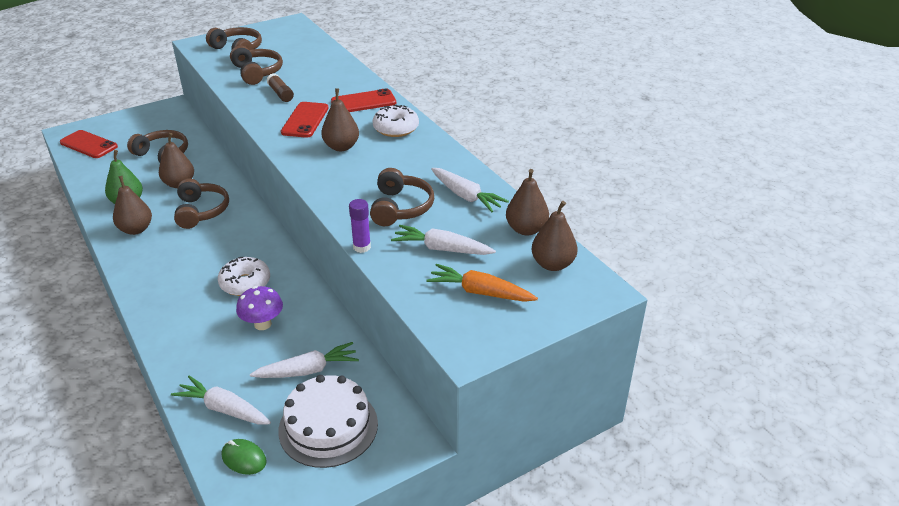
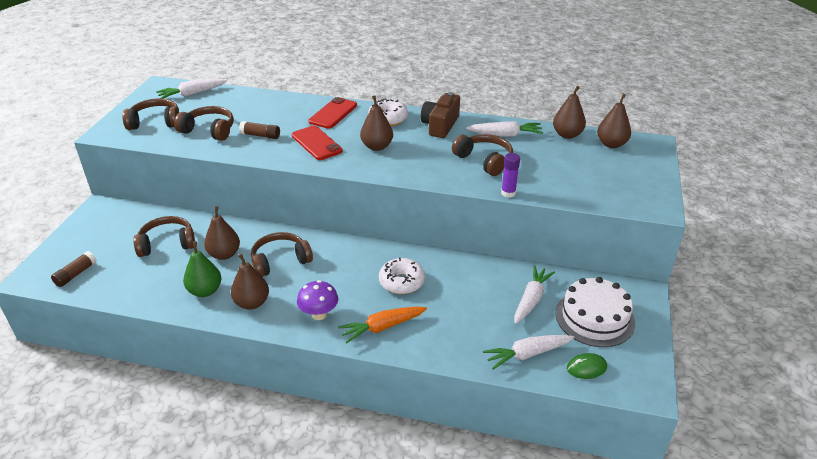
camera: 45 degrees left, 0 degrees up
(88, 145) = (76, 274): red phone -> brown glue stick
(201, 211) = (280, 261): brown headphones -> brown headphones turned 60 degrees counterclockwise
(262, 324) = (458, 296): purple mushroom -> purple mushroom (319, 314)
(427, 156) = (440, 125): none -> brown camera
(442, 249) = (549, 168): white carrot -> white carrot (192, 94)
(480, 292) = (608, 177): orange carrot -> orange carrot (382, 327)

